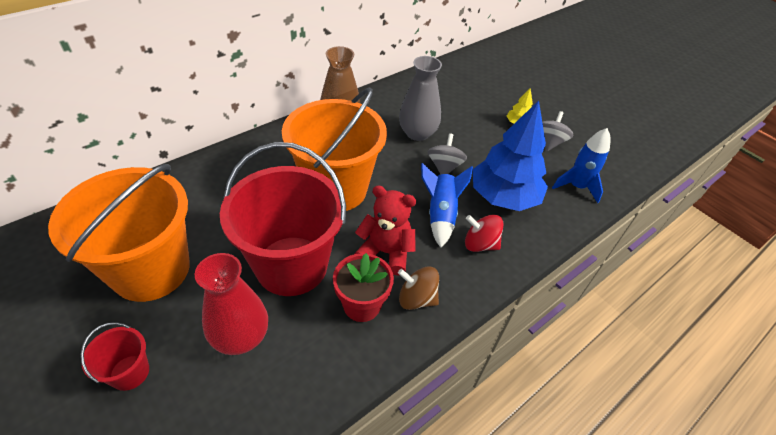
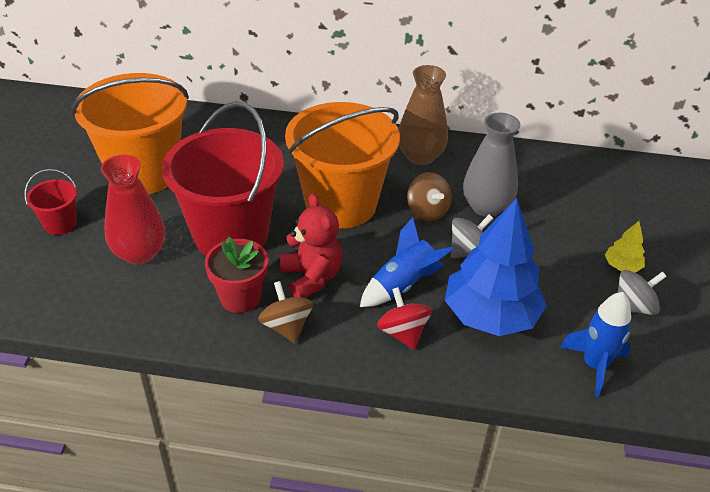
camera: 50 degrees right, 5 degrees down
(391, 158) = (427, 211): none -> brown spinning top

